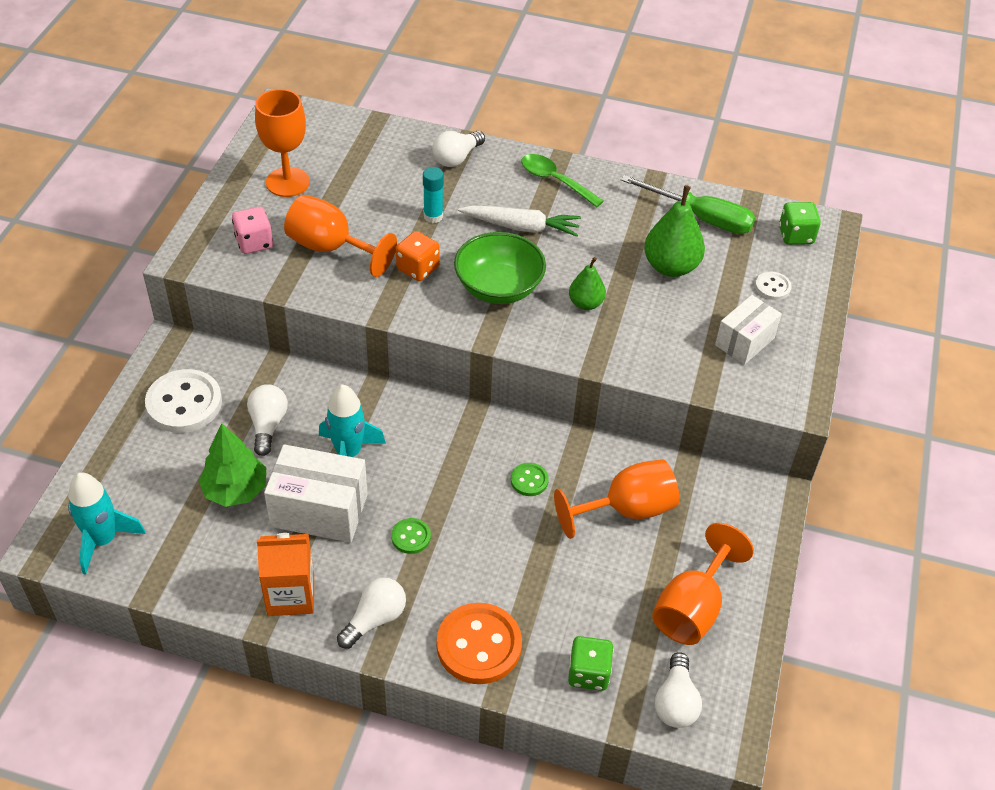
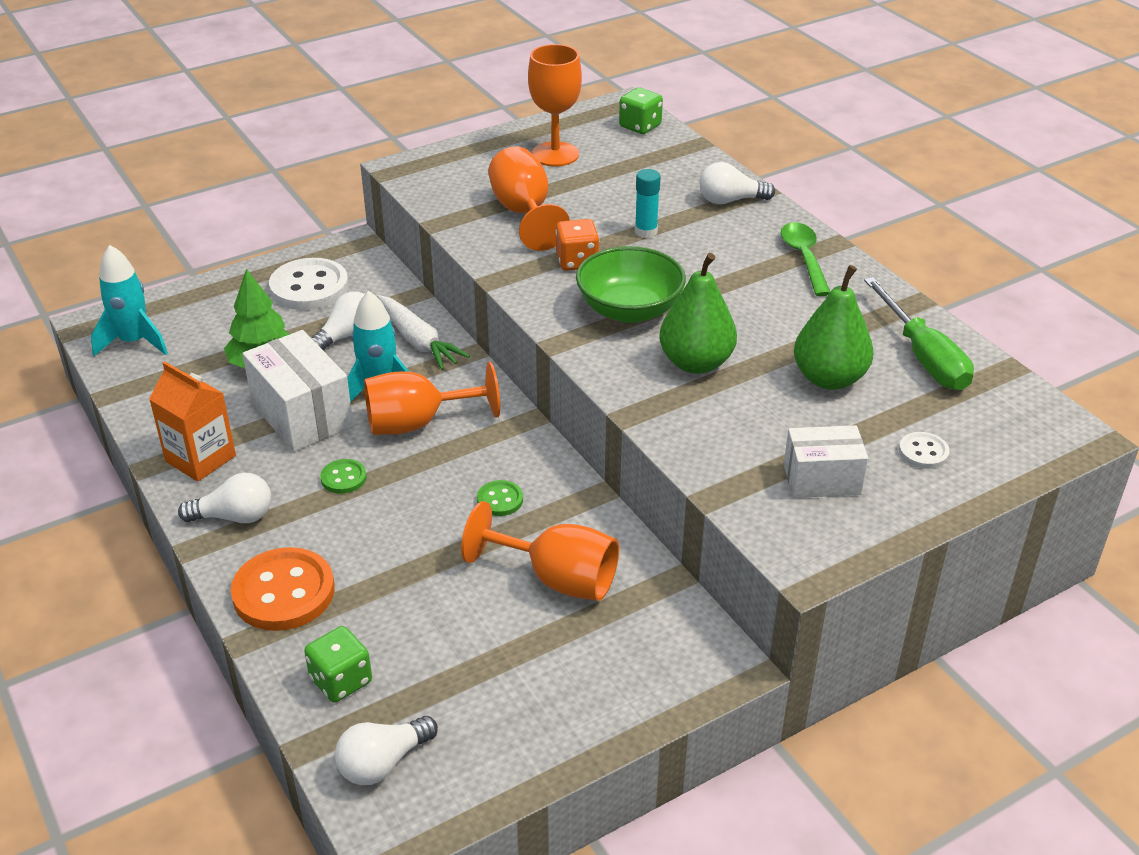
camera: 45 degrees right, 10 degrees down
(254, 242) = (469, 182): pink dice -> none
(521, 227) = (718, 277): white carrot -> white carrot (418, 341)
(586, 303) = (696, 363): green pear -> green pear, size x1.66
(692, 608) = (507, 700): orange goblet -> orange goblet (418, 423)
(796, 235) = (1018, 423): green dice -> green dice (640, 126)

